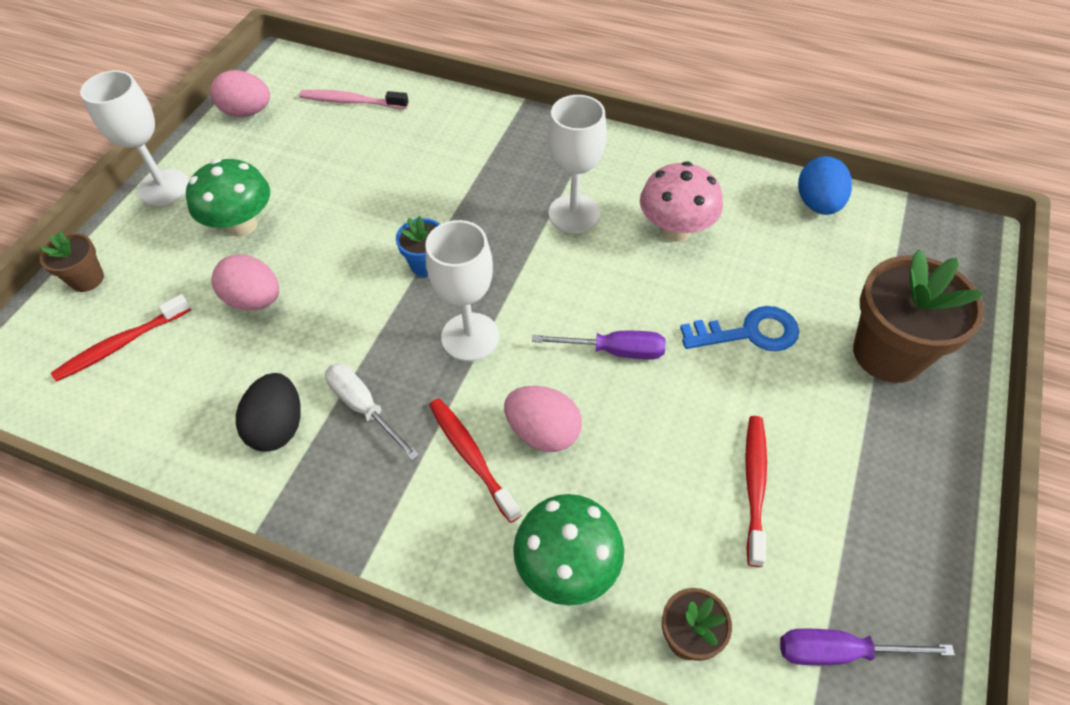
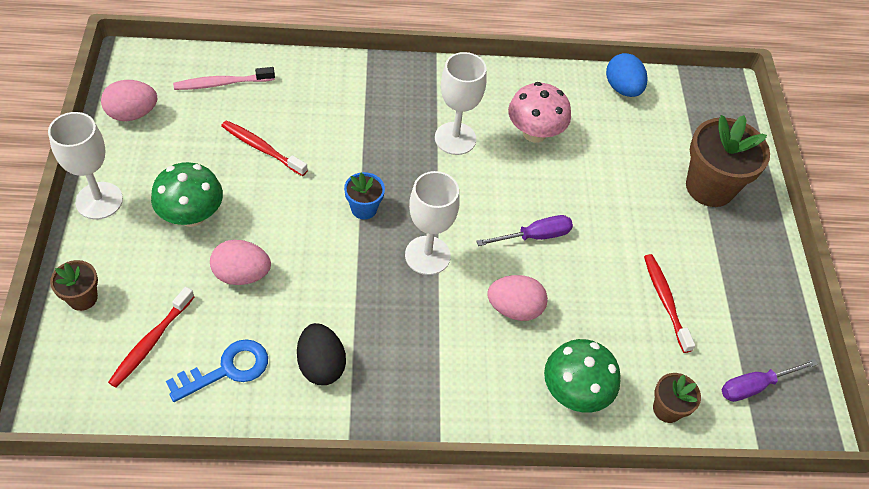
camera: 30 degrees left, 0 degrees up
(364, 408) = (378, 331): white screwdriver -> none
(471, 456) = (474, 341): red toothbrush -> red toothbrush (262, 148)
(749, 332) = (617, 197): blue key -> blue key (227, 369)

